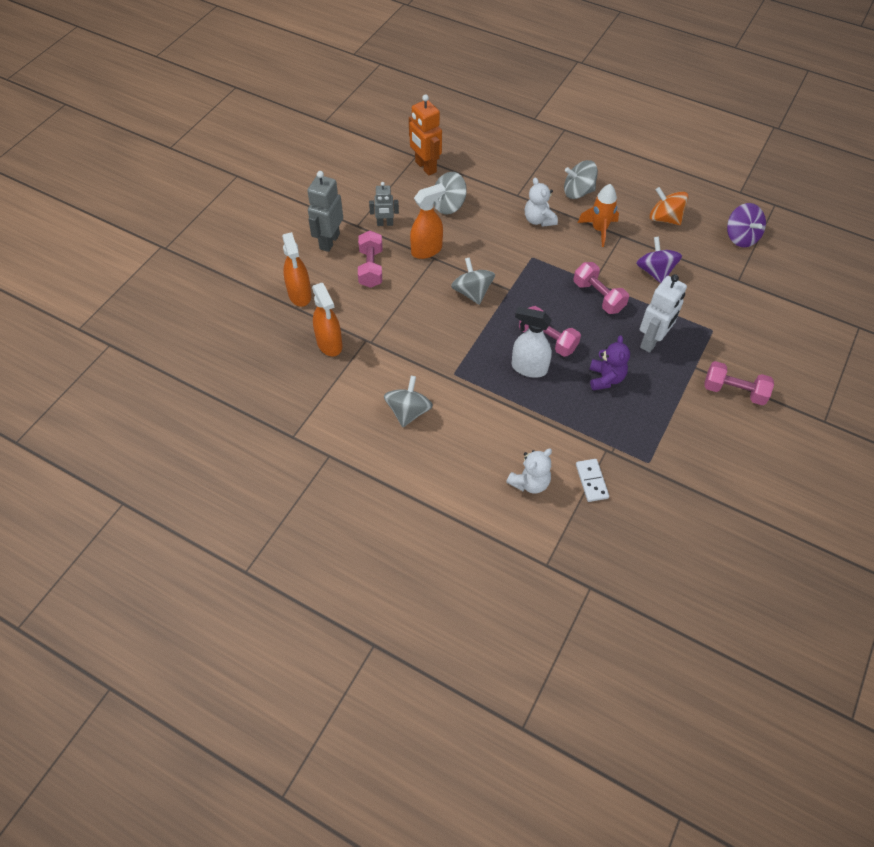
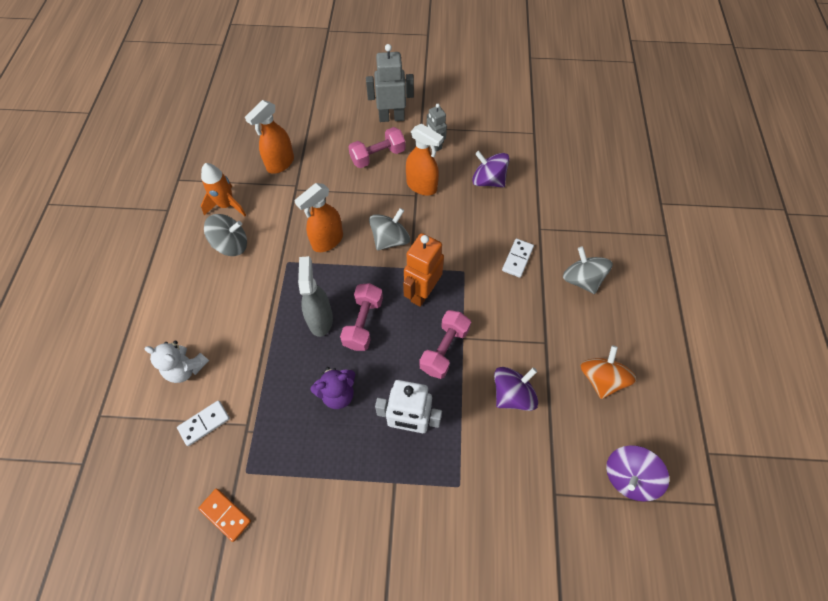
camera: 65 degrees right, 5 degrees up
(300, 295) = (322, 124): orange spray bottle -> orange spray bottle (327, 241)
(425, 167) = (525, 145): orange robot -> orange robot (422, 292)
(449, 205) = (488, 181): grey spinning top -> purple spinning top
(528, 368) = (320, 319): white spray bottle -> grey spray bottle
(538, 220) = (517, 259): white teddy bear -> white domino
(599, 229) = (540, 318): orange rocket -> orange rocket (227, 205)
(679, 486) = (225, 515): none -> orange domino
(734, 391) = (378, 538): pink dumbbell -> none

